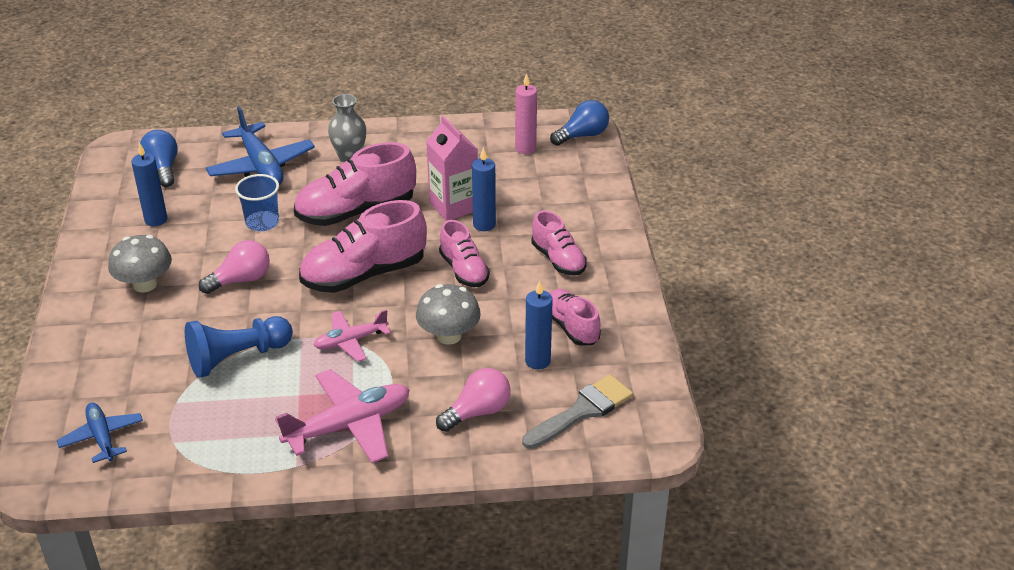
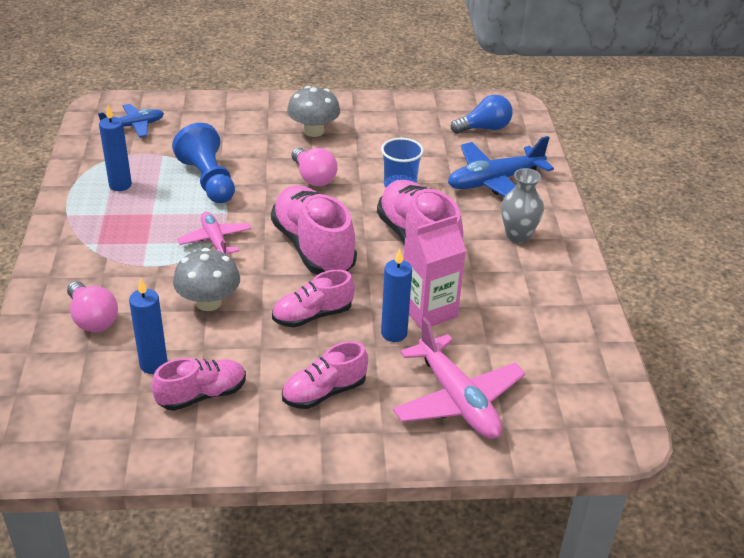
camera: 90 degrees right, 0 degrees up
(156, 220) = (404, 130): blue candle -> blue candle (120, 185)
(349, 425) = (103, 241): pink plane -> pink plane (457, 400)
(525, 148) = (556, 376): pink candle -> none
(582, 135) = (596, 435): blue light bulb -> none
(582, 411) = (67, 394): grey brush -> none

